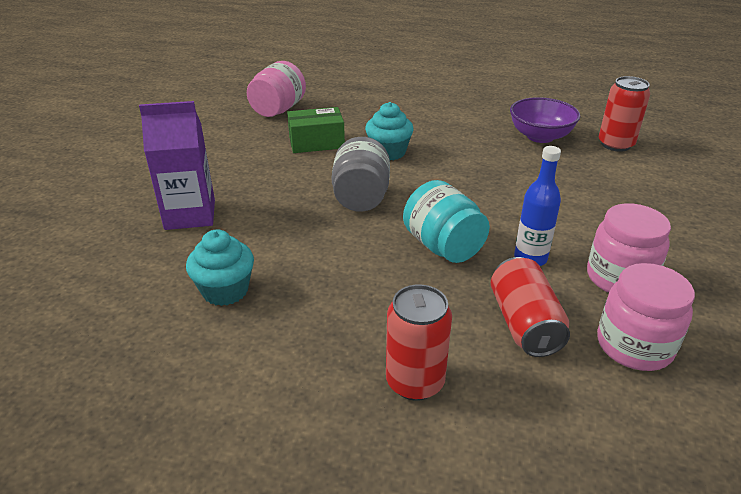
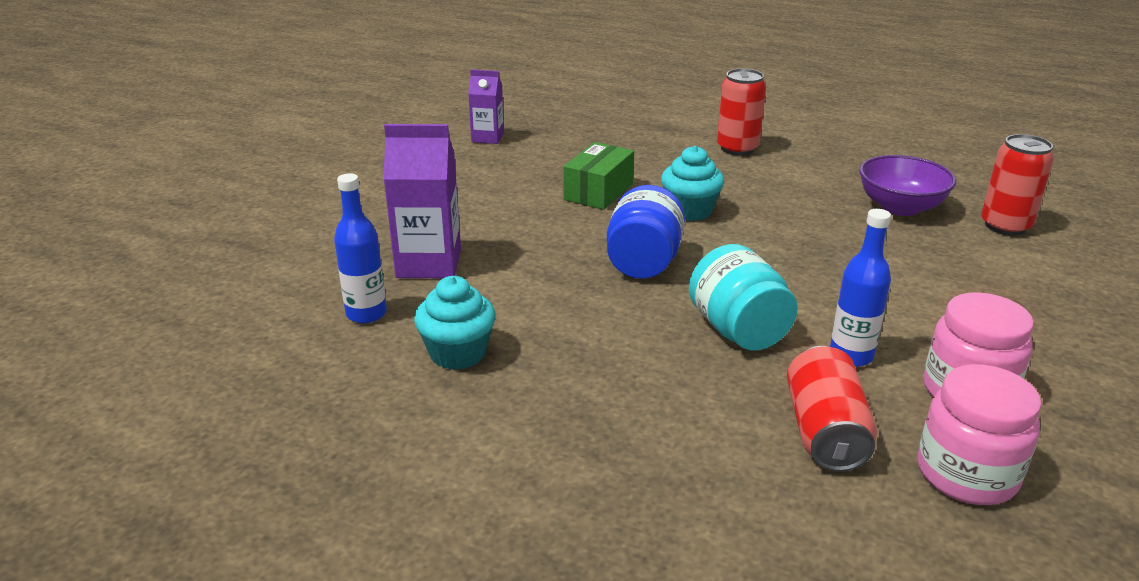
camera: 10 degrees right, 5 degrees down
(143, 264) = (366, 314): none -> blue bottle
(222, 105) = (487, 138): none -> purple carton
(278, 110) = (557, 148): pink jar -> none
(316, 142) = (598, 192): green box -> green box turned 60 degrees counterclockwise
(361, 198) = (643, 263): grey jar -> blue jar
(415, 382) = (670, 480): red can -> red can (737, 148)

